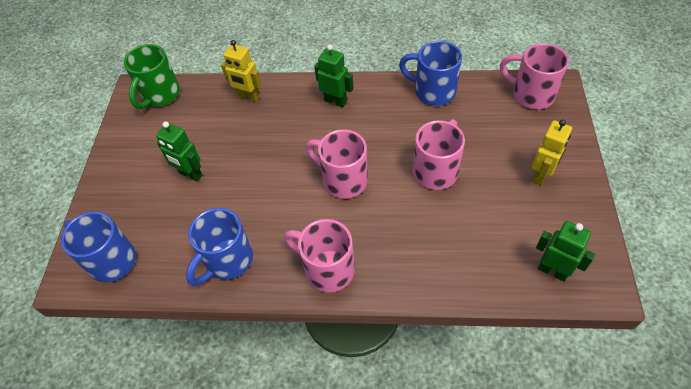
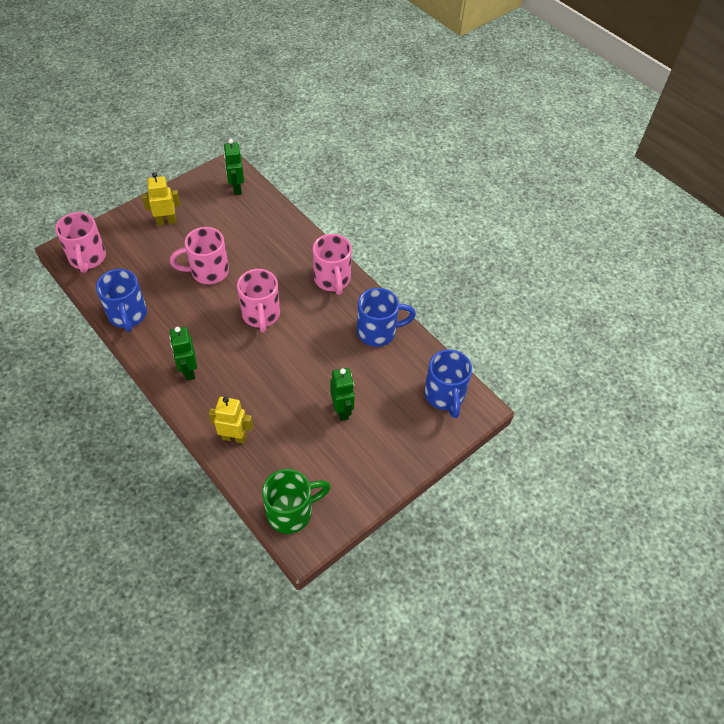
camera: 140 degrees left, 0 degrees up
(248, 97) = (234, 437): yellow robot -> yellow robot turned 60 degrees counterclockwise

